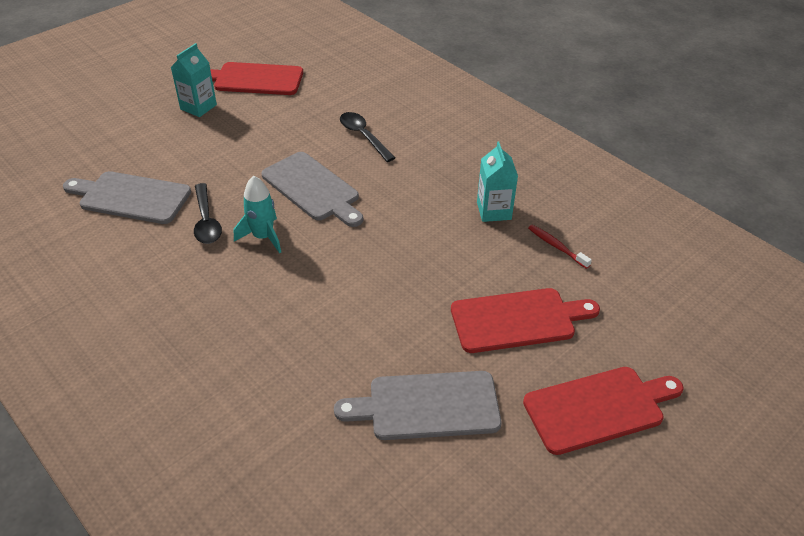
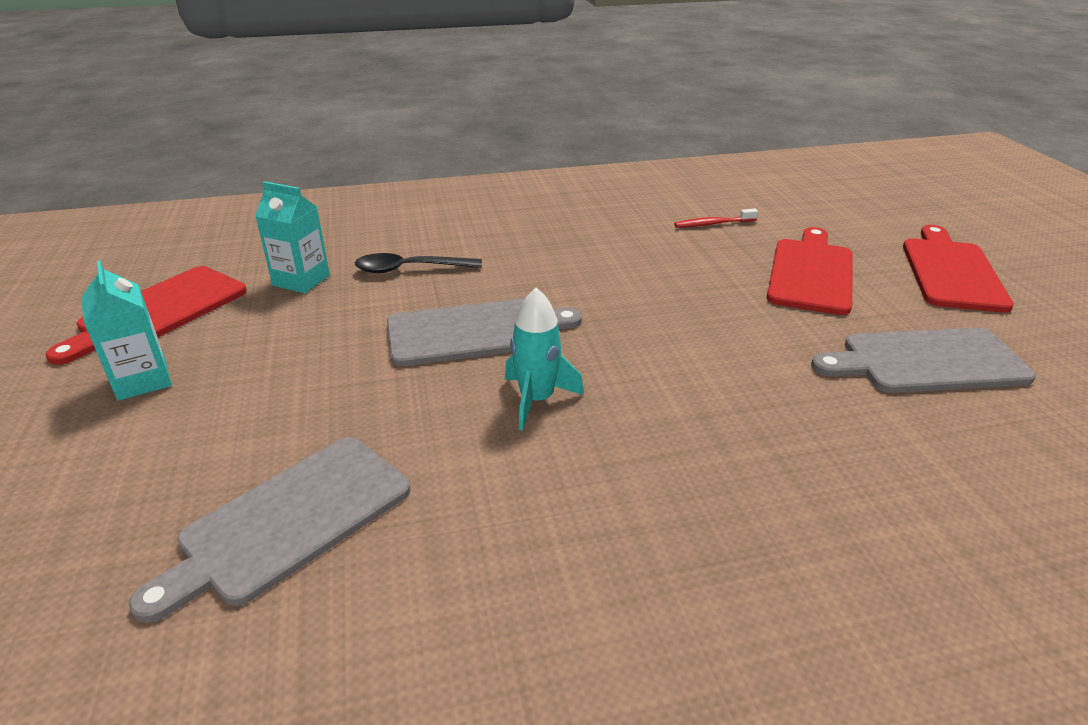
camera: 60 degrees left, 10 degrees down
(206, 221) = (448, 445): black spoon -> none
(427, 406) = (926, 362): grey cutting board -> grey cutting board turned 60 degrees clockwise
(494, 211) = (631, 236): turquoise carton -> turquoise carton (301, 280)

